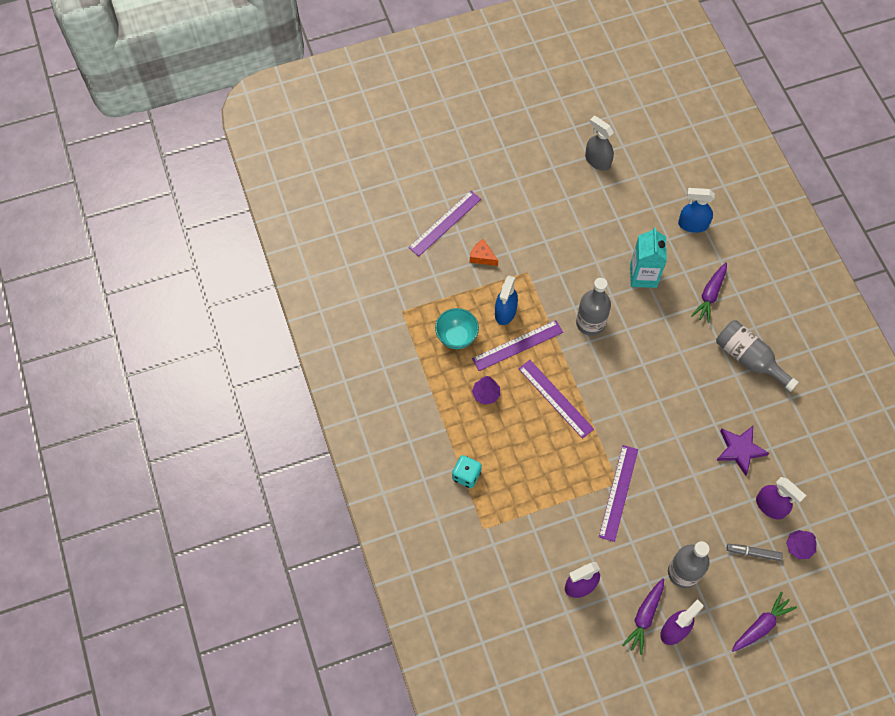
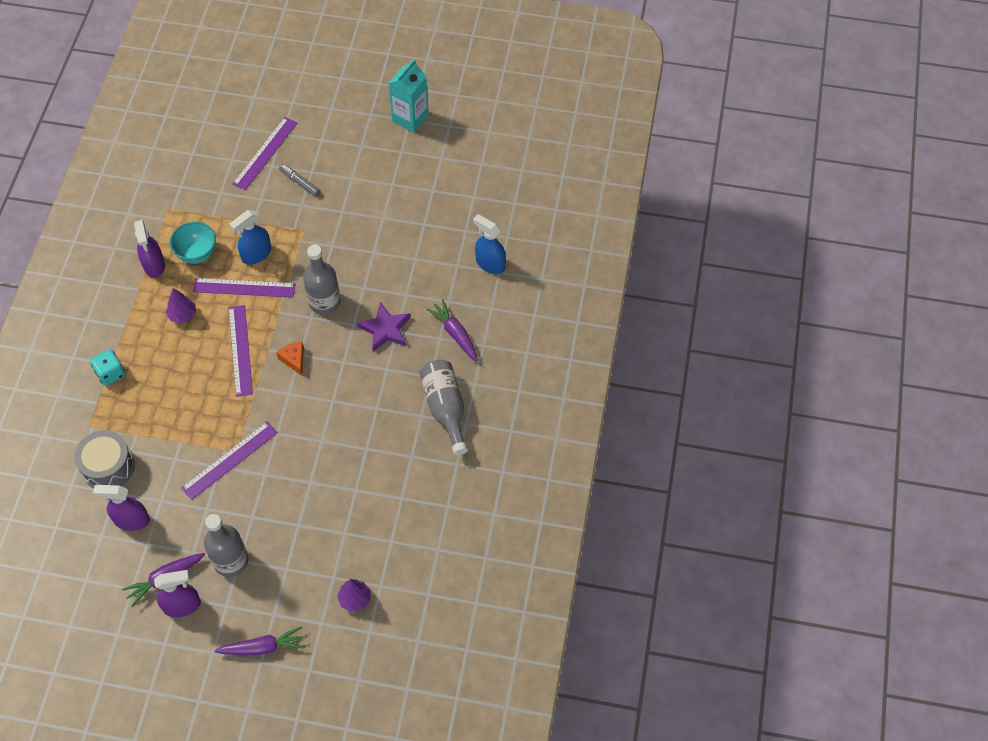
camera: 30 degrees right, 5 degrees down
(445, 223) = (265, 153): purple ruler -> purple ruler turned 45 degrees counterclockwise
(482, 257) = (274, 197): orange cheese -> orange cheese (294, 359)
(527, 553) = (108, 467): none -> grey drum
(597, 161) = (446, 165): grey spray bottle -> none
(643, 275) = (406, 285): turquoise carton -> turquoise carton (410, 118)
(710, 295) = (455, 334): purple carrot -> purple carrot turned 90 degrees clockwise
(740, 450) = (370, 483): purple star -> purple star (385, 329)
(753, 553) = (308, 580): grey marker -> grey marker (300, 182)
(770, 506) = (358, 548): purple spray bottle -> purple spray bottle (154, 265)

